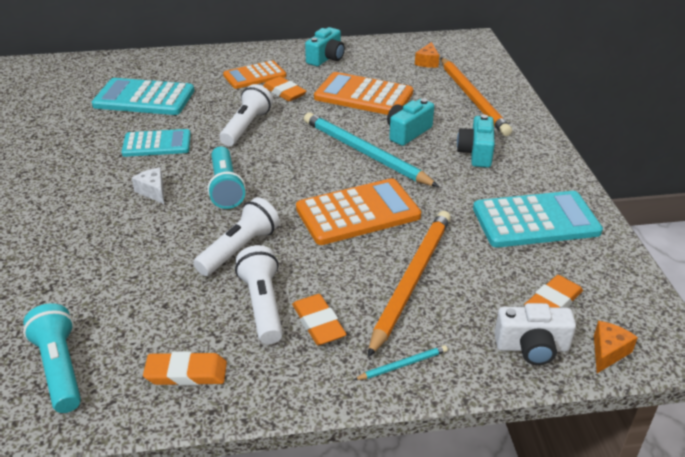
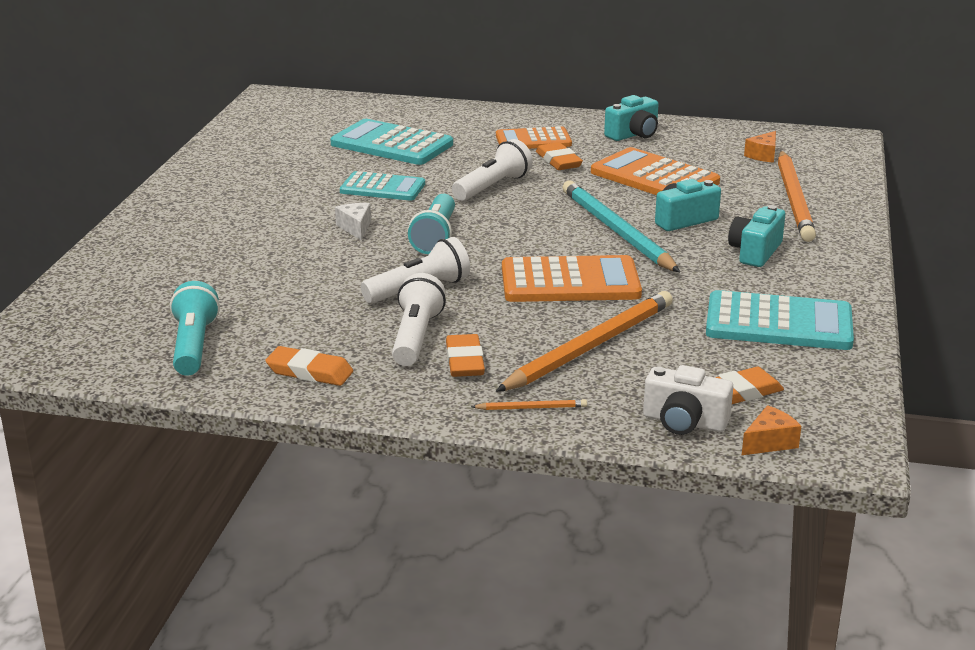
camera: 20 degrees right, 10 degrees down
(402, 365) = (531, 408): turquoise pencil -> orange pencil

